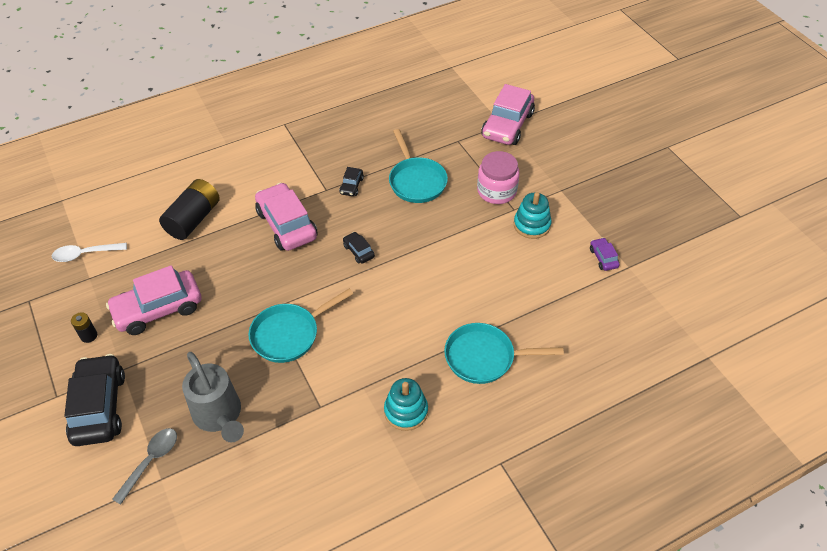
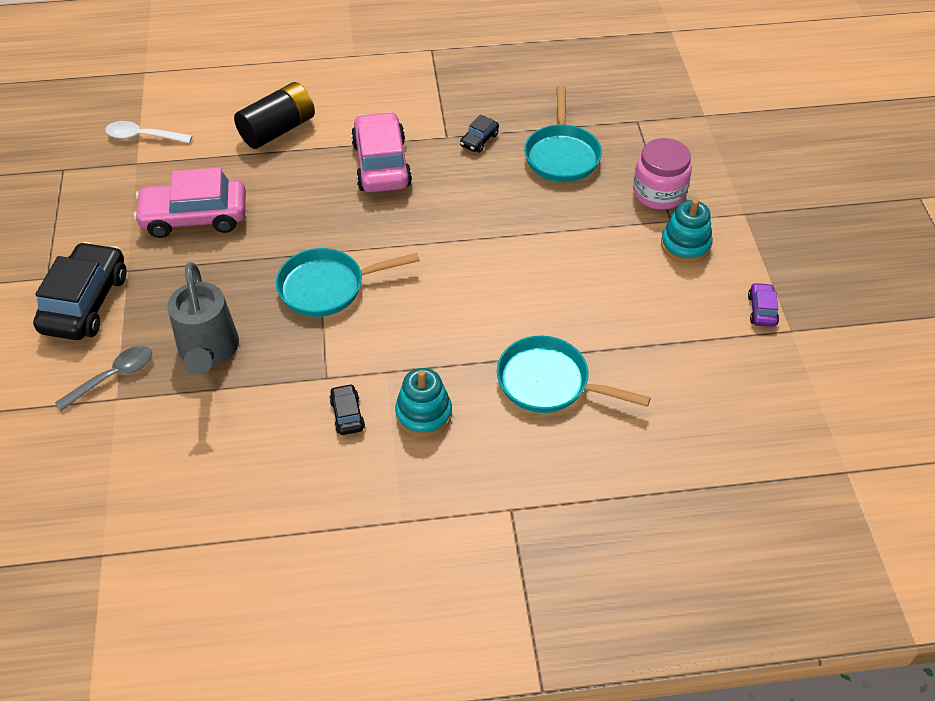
camera: 20 degrees right, 0 degrees up
(89, 336) = (108, 224): black battery -> none
(358, 251) = (452, 217): black car -> black car (347, 414)
(507, 125) = (711, 118): pink car -> none

